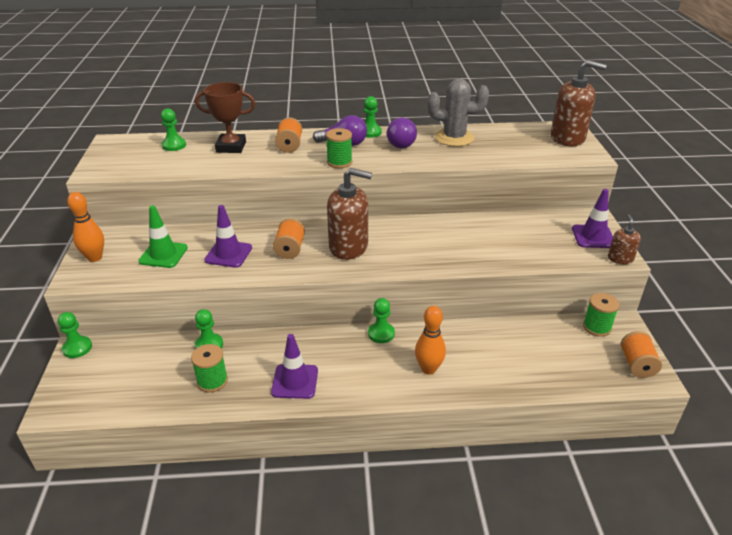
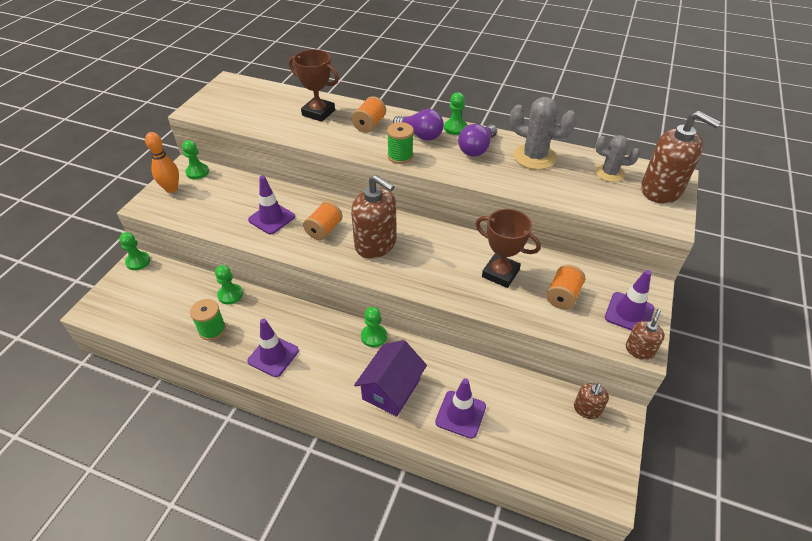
camera: 25 degrees right, 10 degrees up
(163, 255) = (222, 202): green traffic cone -> none
(174, 145) = (273, 98): green pawn -> green pawn (197, 172)
(428, 369) = (391, 389): orange bowling pin -> purple house
(474, 238) = (500, 273): none -> brown trophy
(502, 366) = (460, 414): none -> purple traffic cone
(521, 136) = (609, 173): none -> grey cactus
(596, 327) = (587, 409): green spool -> brown soap dispenser
(637, 364) = (599, 468): orange spool -> orange spool (563, 296)

